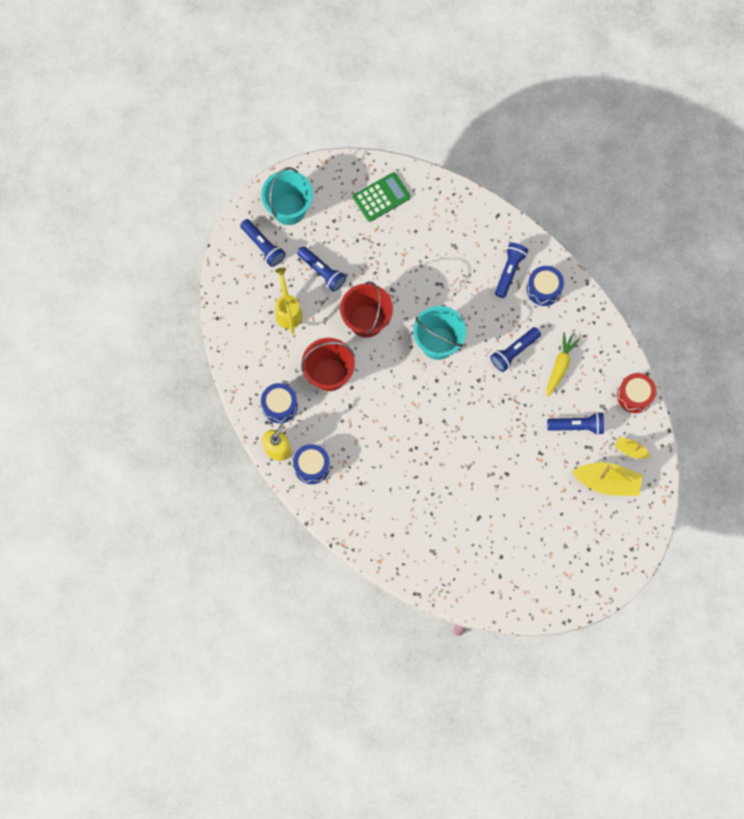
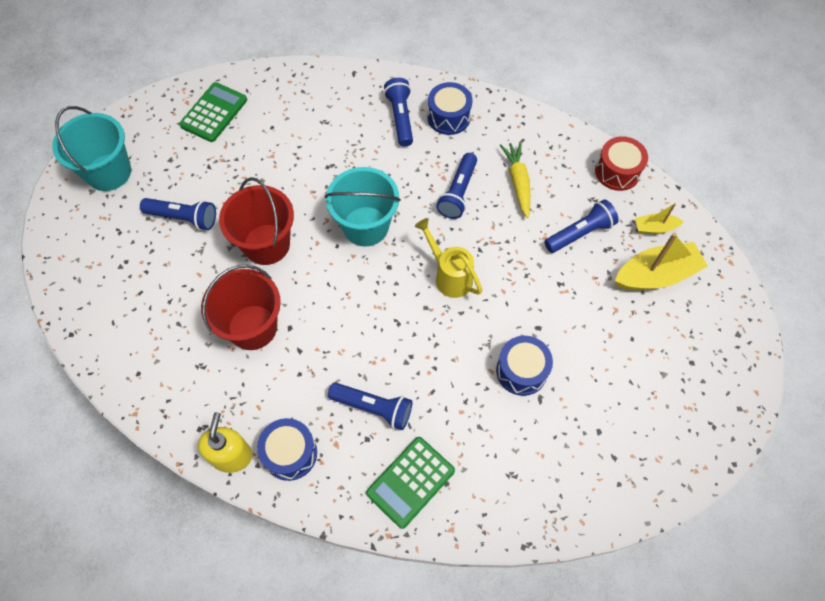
camera: 30 degrees left, 10 degrees down
(263, 246) = (95, 225): blue flashlight -> blue flashlight (373, 408)
(280, 406) = (207, 398): blue drum -> blue drum (521, 371)
(288, 311) = (162, 280): yellow watering can -> yellow watering can (449, 276)
(372, 522) = (410, 482): none -> green calculator

